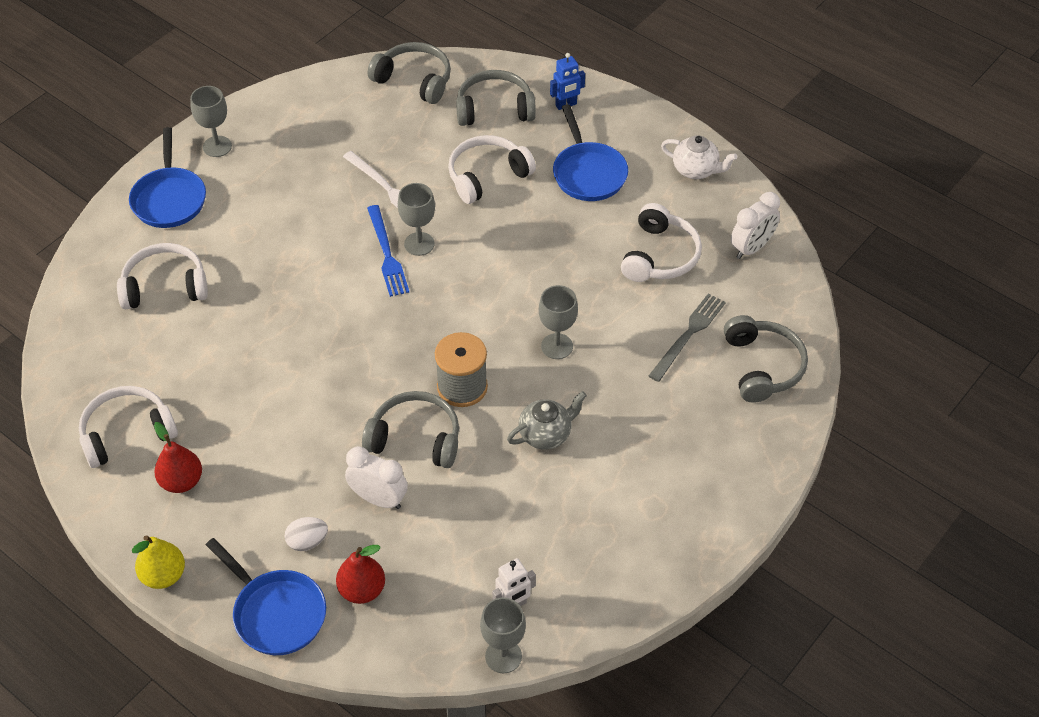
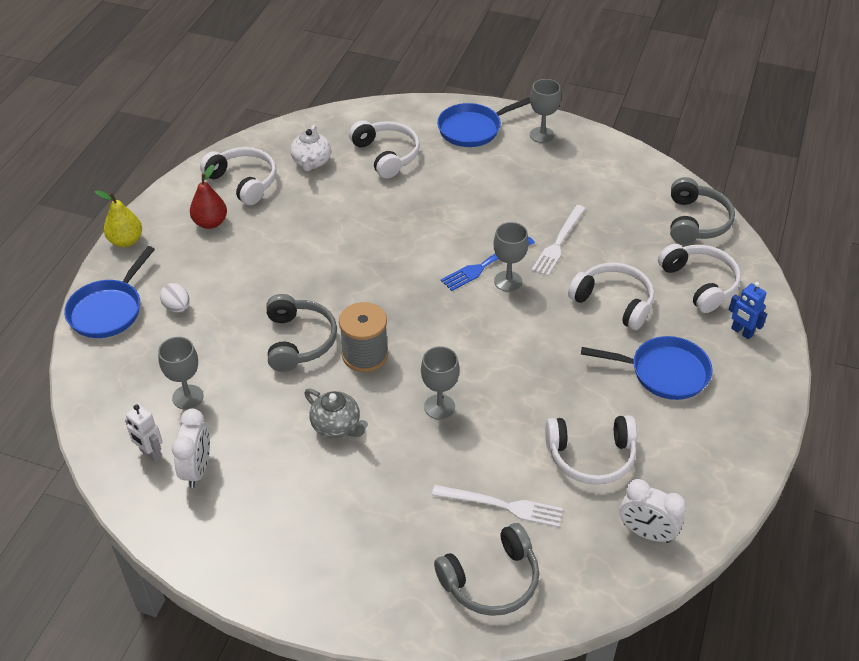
camera: 70 degrees right, 5 degrees down
(362, 590) = (141, 353): red pear -> none
(379, 499) = (230, 336): white clock -> white clock (197, 469)
(494, 108) = (700, 283): grey headphones -> white headphones
(503, 656) = (99, 461): grey goblet -> grey goblet (188, 397)
(588, 173) = (664, 372): blue pan -> blue pan turned 135 degrees counterclockwise
(688, 335) = (502, 505): grey fork -> white fork
(696, 170) = (724, 457): white teapot -> white teapot (311, 162)

